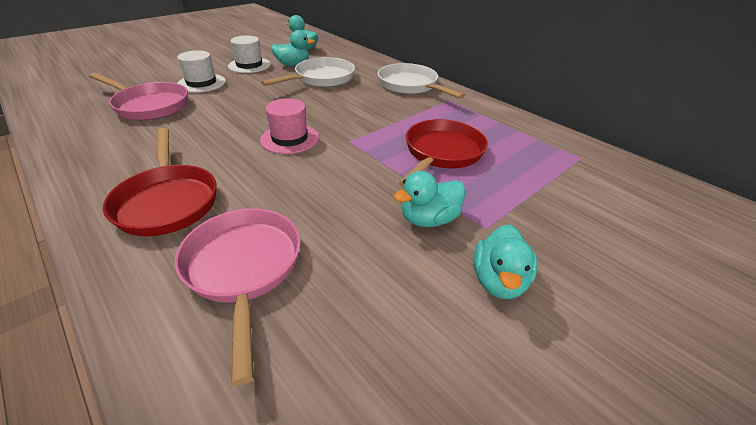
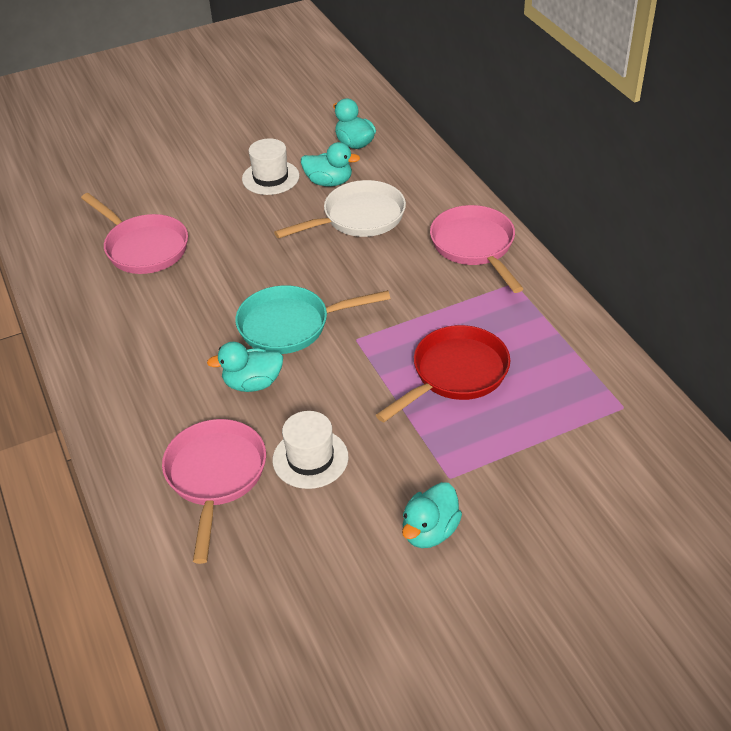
camera: 20 degrees right, 5 degrees up
(168, 201) = (158, 393): red pan -> none
(201, 83) = (205, 211): white hat -> white hat (310, 458)
(289, 139) = (290, 325): pink hat -> turquoise pan
(410, 86) = (475, 246): white pan -> pink pan
(429, 219) = (398, 457): turquoise duck -> turquoise duck (252, 383)

